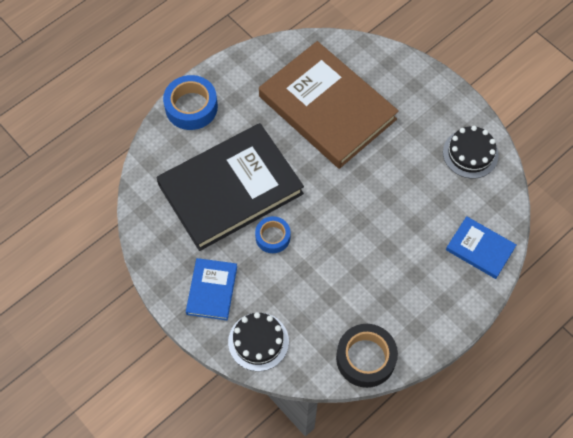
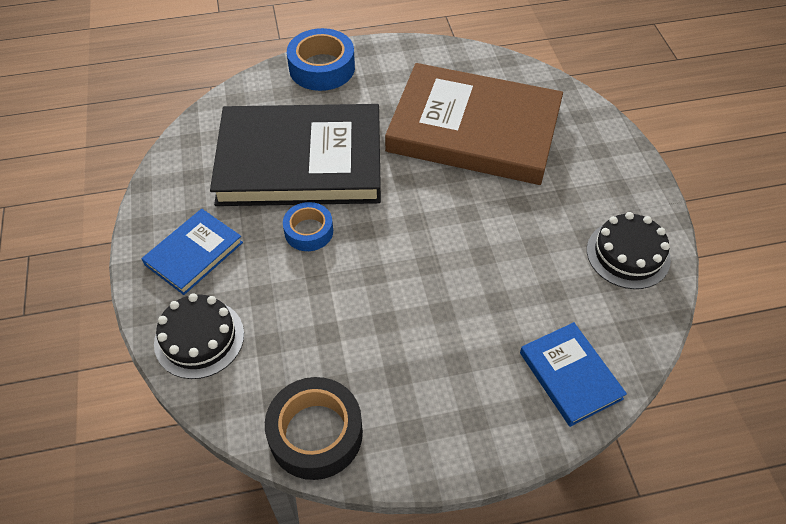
camera: 30 degrees right, 10 degrees down
(327, 108) = (474, 129): brown book -> brown book turned 60 degrees counterclockwise

